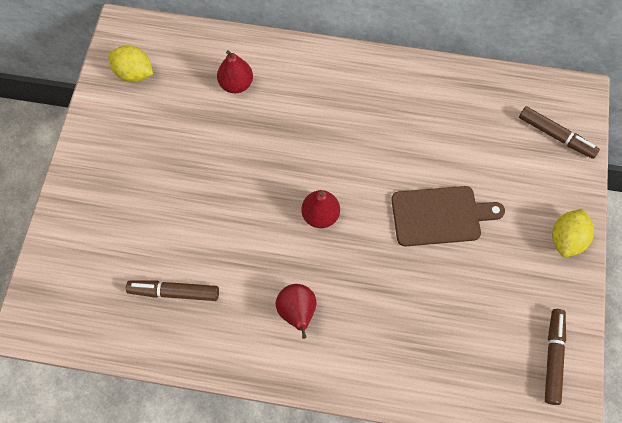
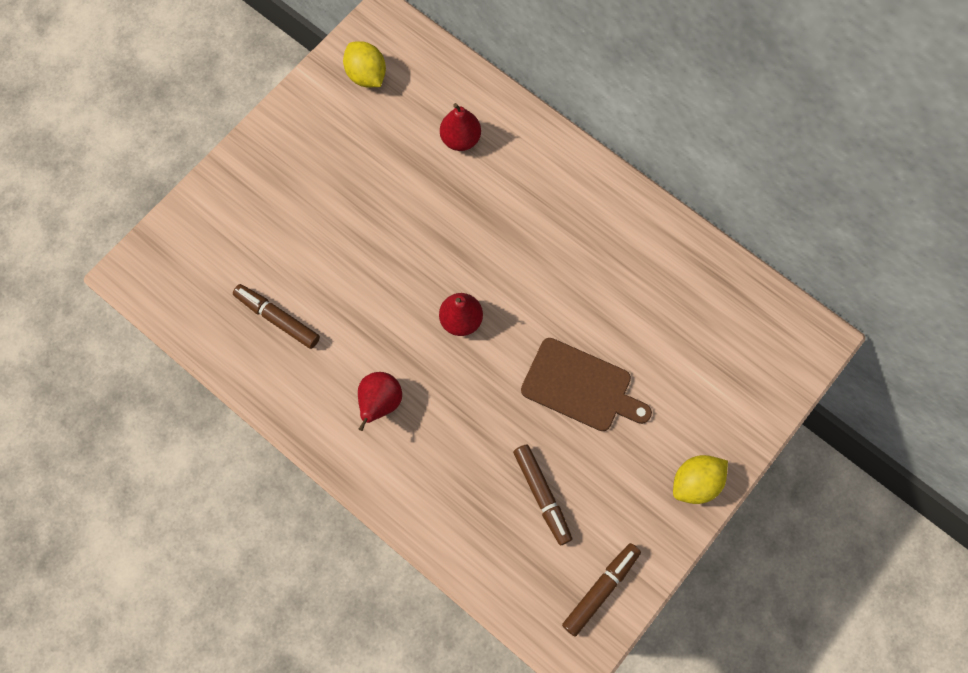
camera: 30 degrees right, 5 degrees up
(556, 136) = (759, 370): brown marker -> brown marker (542, 495)

